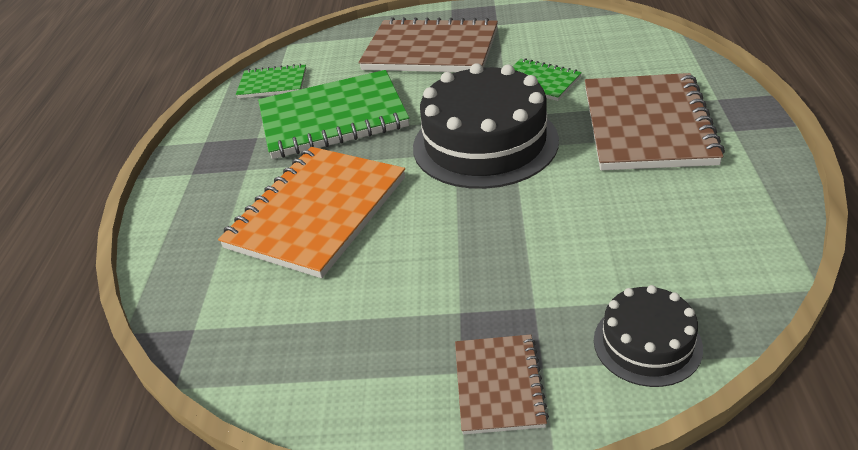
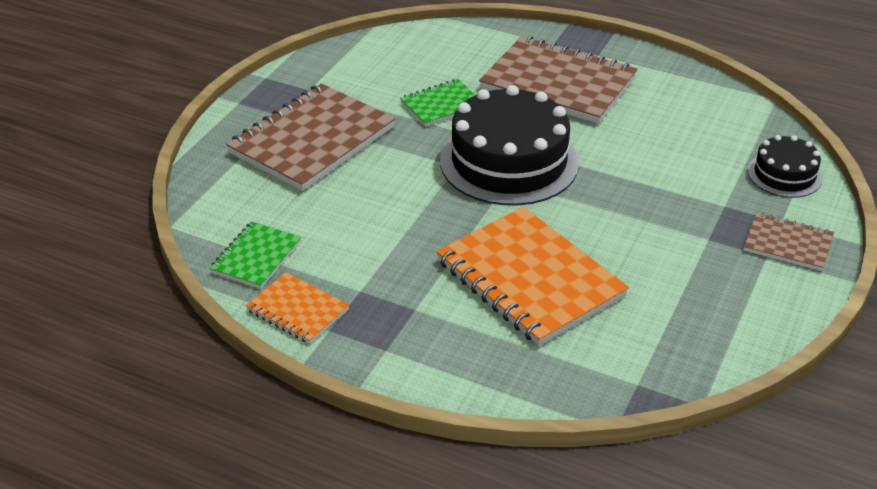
camera: 70 degrees left, 0 degrees up
(221, 121) = (297, 310): none -> orange notebook
(333, 118) = (377, 233): green notebook -> none

